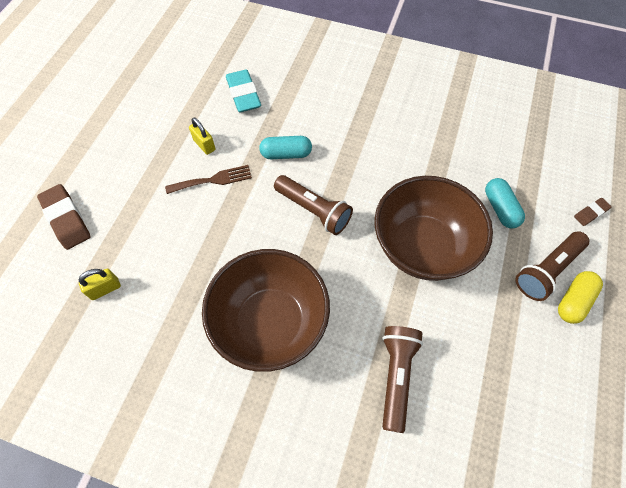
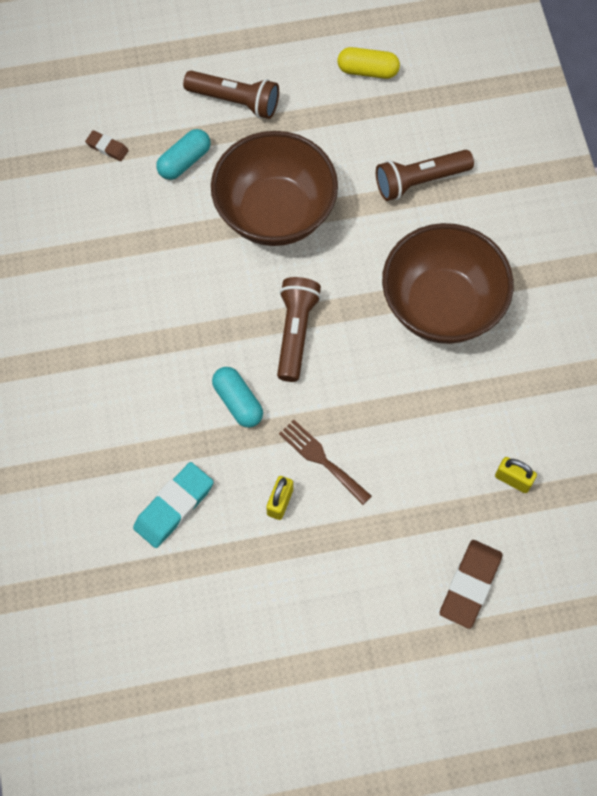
camera: 120 degrees left, 5 degrees up
(573, 301) = (255, 72): yellow capsule -> yellow capsule (367, 71)
(591, 213) = (142, 83): brown eraser -> brown eraser (107, 147)

